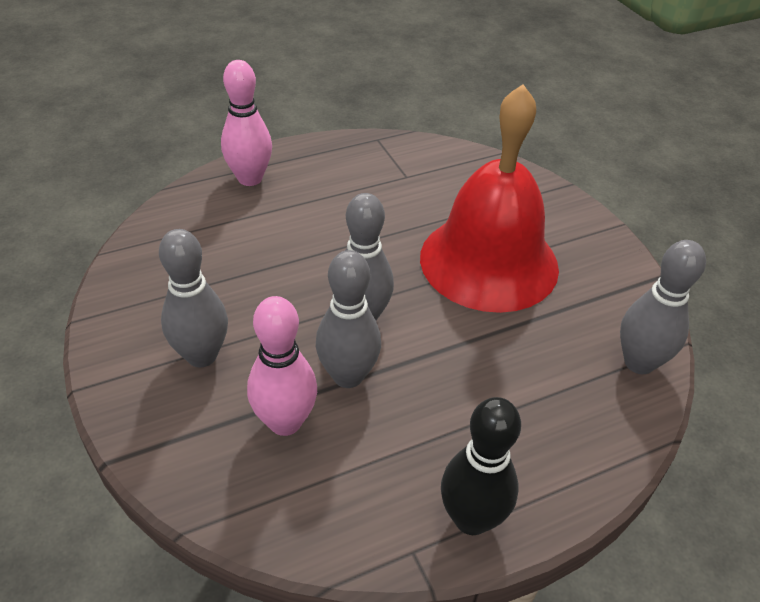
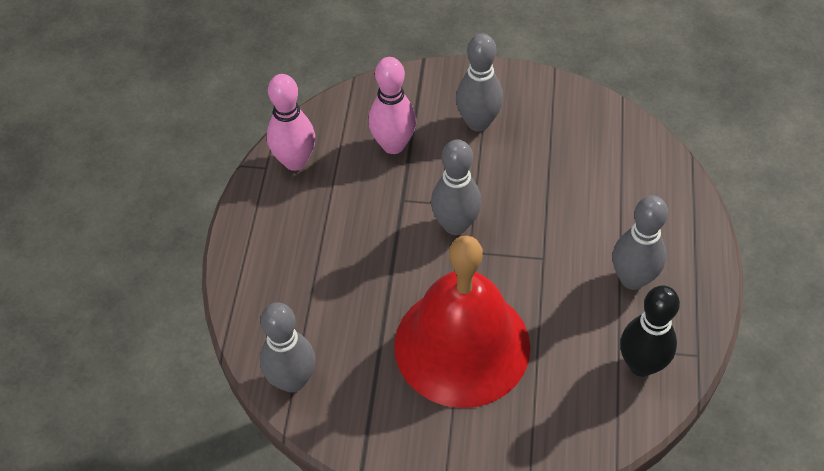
camera: 125 degrees right, 10 degrees up
(250, 178) = (676, 220): pink bowling pin -> pink bowling pin (295, 161)
(348, 376) = (407, 192): grey bowling pin -> grey bowling pin (632, 279)
(471, 519) = (262, 203): black bowling pin -> black bowling pin (641, 365)

